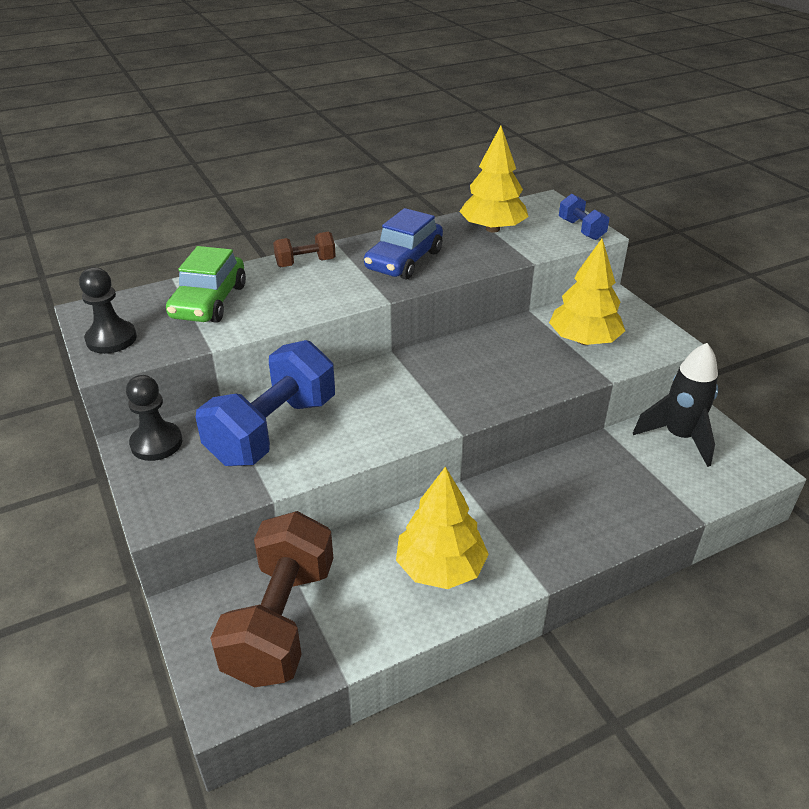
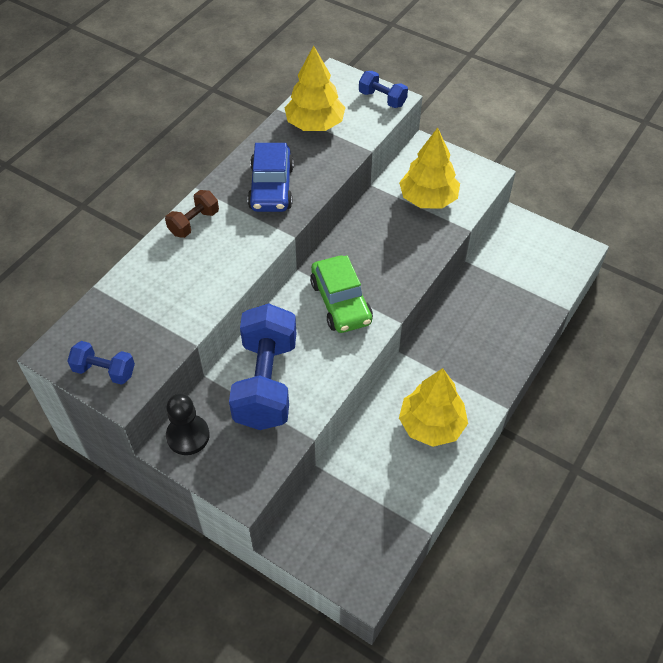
camera: 30 degrees left, 15 degrees up
(111, 339) = (104, 371): black pawn -> blue dumbbell
(209, 302) = (150, 298): green car -> green car (341, 302)
(281, 621) = (358, 516): brown dumbbell -> none
(678, 437) = (517, 247): black rocket -> none

